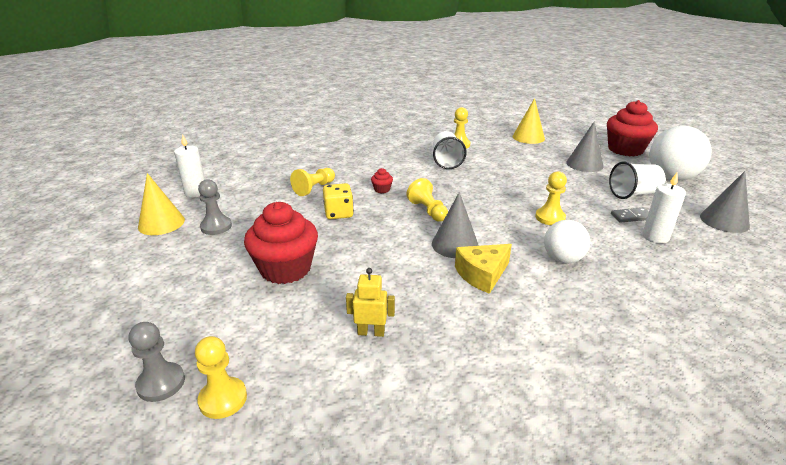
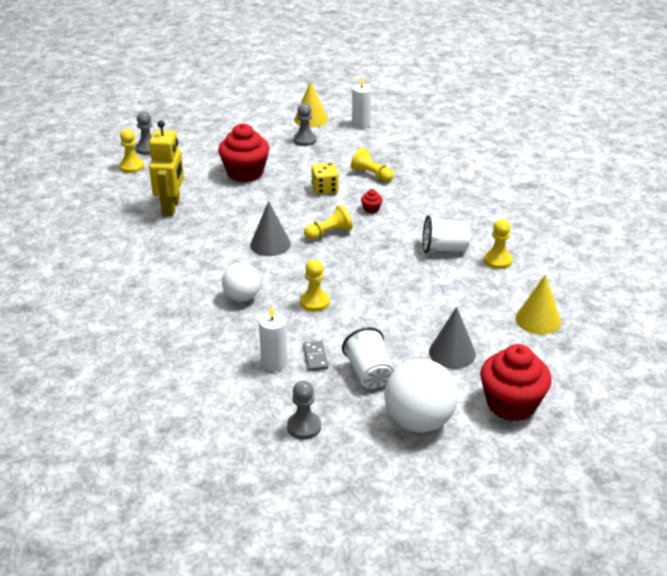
camera: 90 degrees right, 5 degrees up
(371, 332) = (171, 207): yellow robot -> yellow robot, size x1.88
(482, 274) = (226, 254): yellow cheese -> none
(724, 221) = (304, 427): grey cone -> grey pawn

